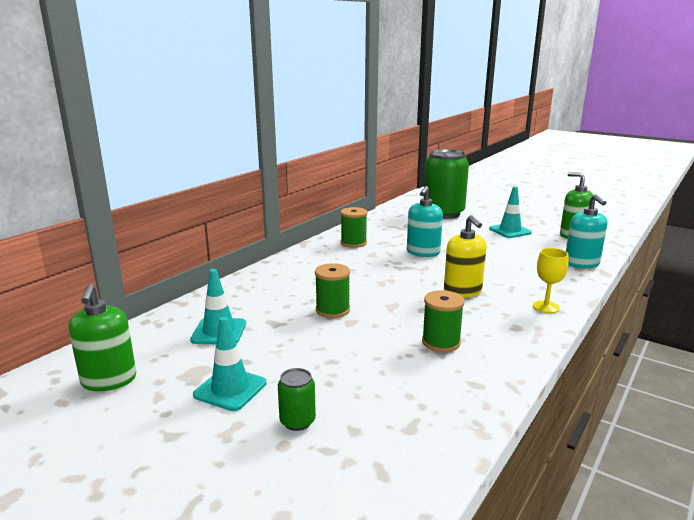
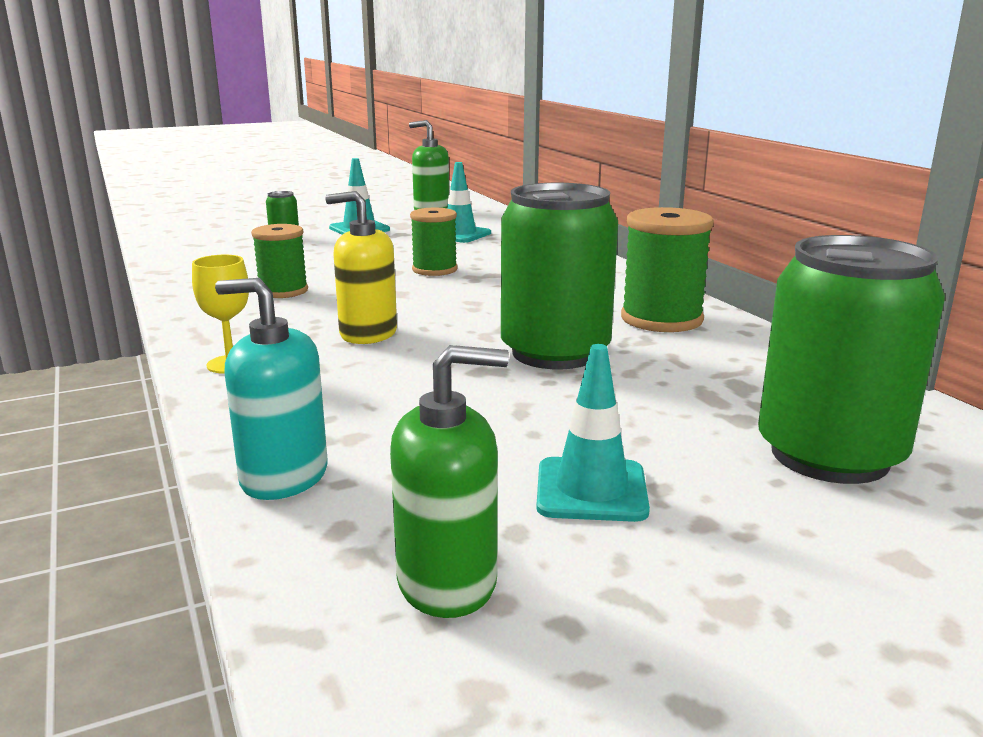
camera: 120 degrees right, 0 degrees up
(353, 243) = (661, 319): green spool -> green spool, size x1.50
(423, 252) = (555, 353): turquoise soap dispenser -> green can

